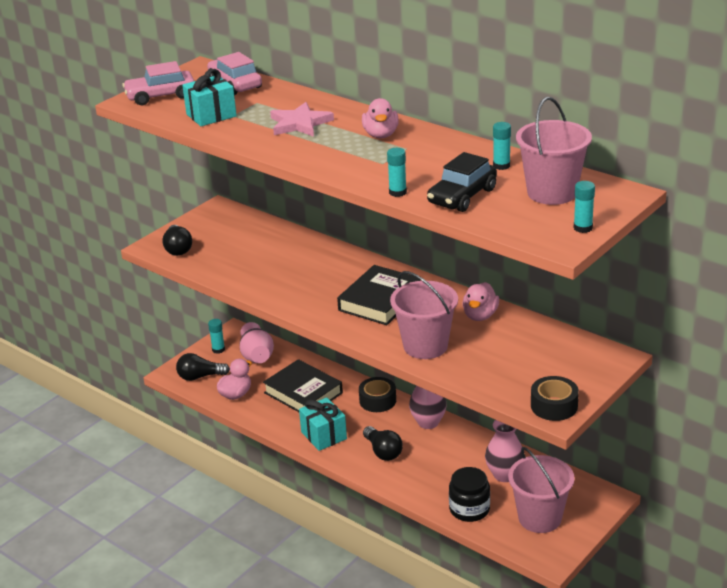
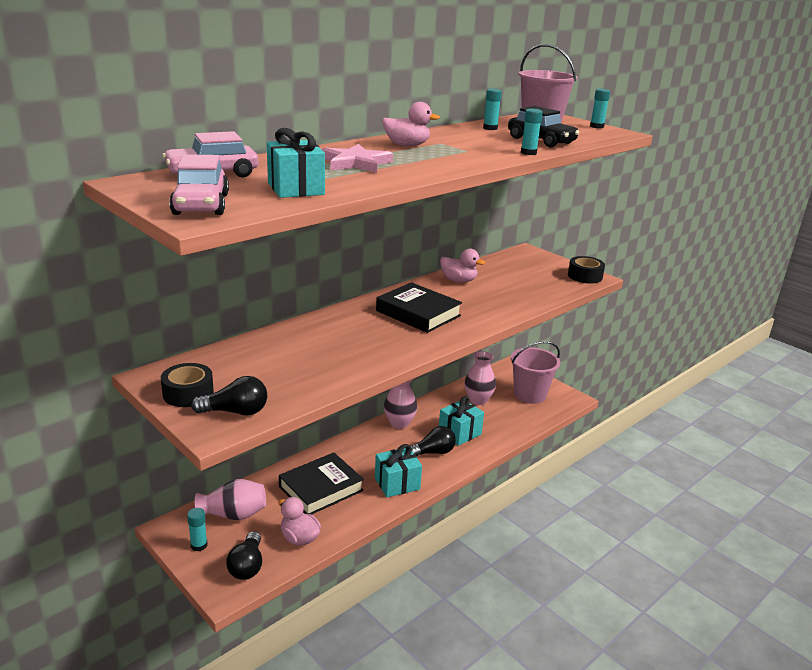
camera: 85 degrees left, 5 degrees down
(377, 400) = (356, 445): black tape -> black tape (188, 393)
(425, 346) = (498, 305): pink bucket -> none
(427, 467) = (459, 433): none -> turquoise gift
(469, 509) = (516, 422): black jar -> none

